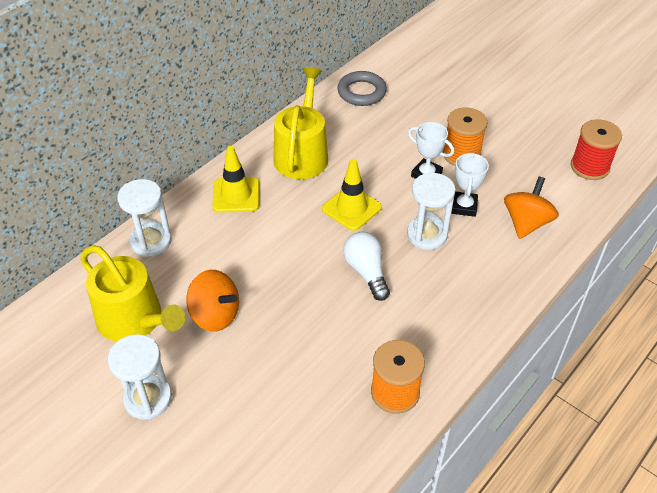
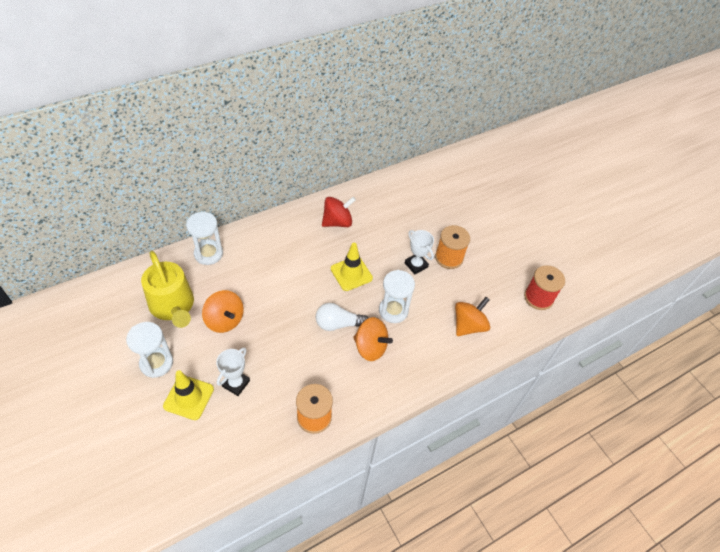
camera: 15 degrees right, 5 degrees up
(236, 195) = (279, 238): yellow traffic cone -> yellow traffic cone (188, 397)
(302, 154) = (337, 222): yellow watering can -> red spinning top
(361, 92) = (402, 187): grey ring -> none
(366, 272) = (338, 324): white light bulb -> white light bulb turned 90 degrees counterclockwise
(421, 286) = (370, 347): none -> orange spinning top
(464, 206) = (430, 298): white trophy -> white trophy (236, 383)

